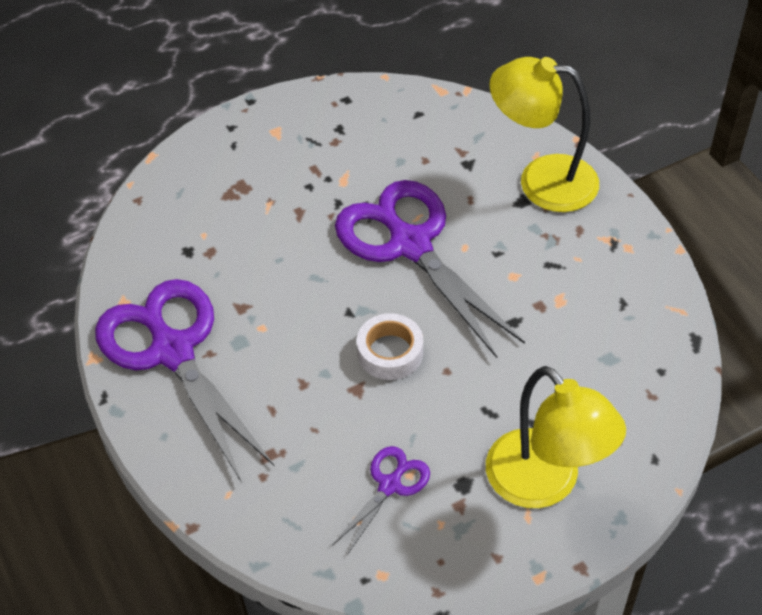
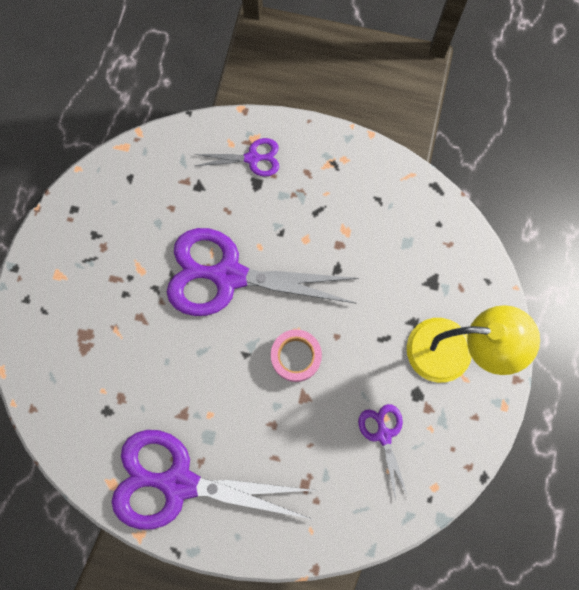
camera: 50 degrees left, 25 degrees up
(390, 352) = (296, 356): white tape -> pink tape
(541, 181) = (252, 158): yellow lamp -> purple scissors

